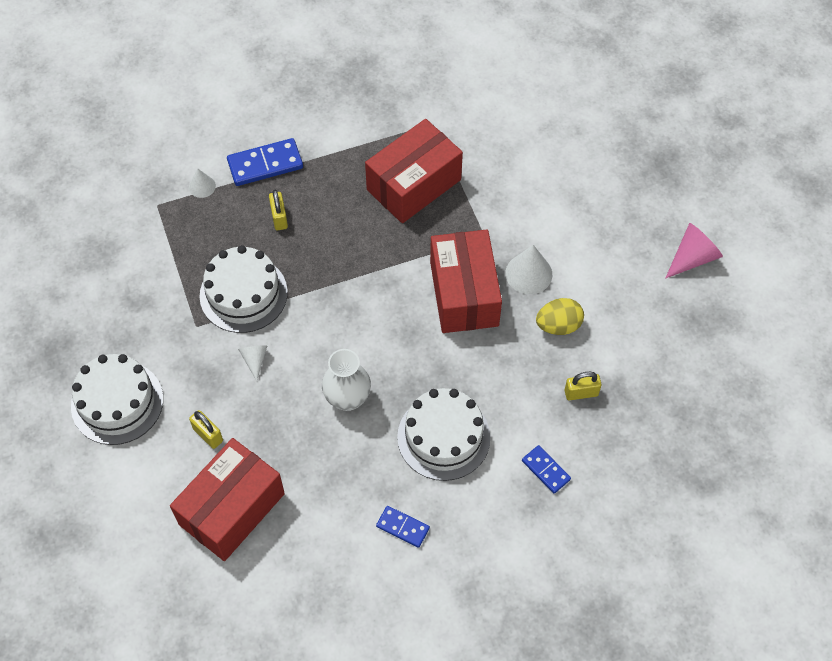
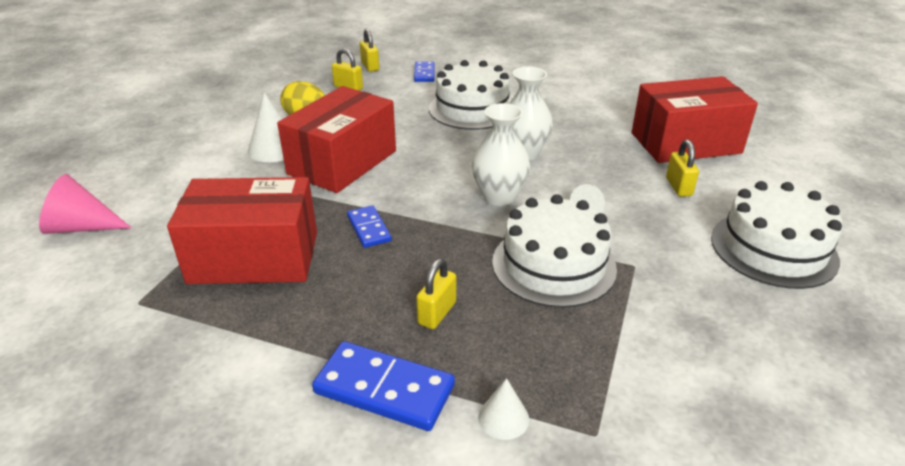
camera: 140 degrees left, 25 degrees down
(324, 333) = (499, 197): none -> white vase
(402, 527) = (553, 90): blue domino -> blue domino (369, 229)
(609, 445) = (370, 66): none -> yellow padlock
(692, 258) = (157, 103): pink cone -> pink cone (82, 227)

